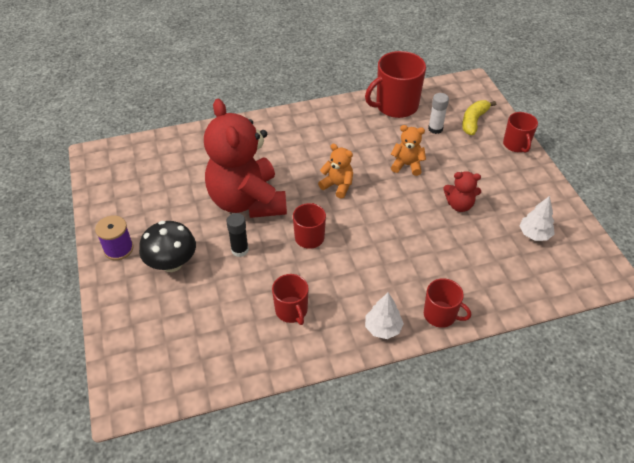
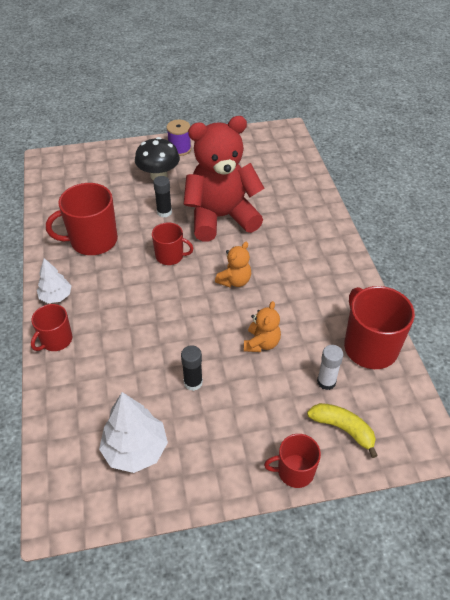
camera: 95 degrees right, 0 degrees up
(291, 310) = (92, 241): red mug -> red mug, size x1.71
(459, 205) = (193, 382): red teddy bear -> black glue stick
(534, 234) = (135, 450): white tree -> white tree, size x1.61

